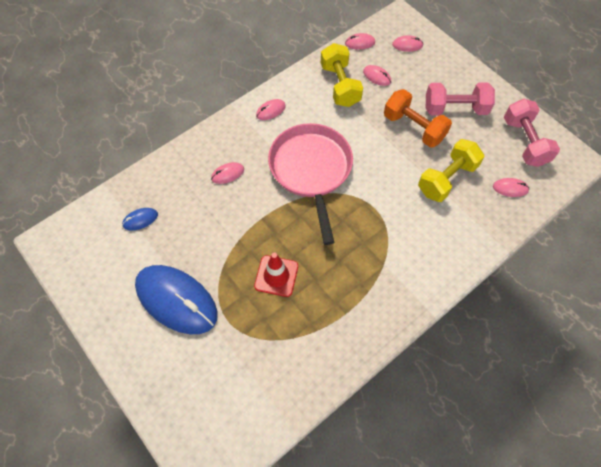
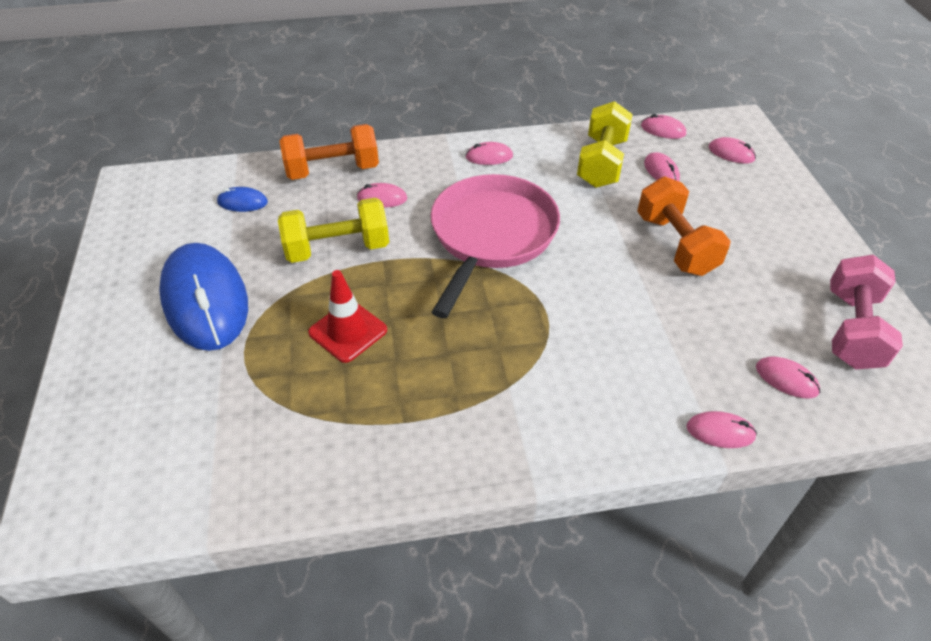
camera: 30 degrees right, 15 degrees down
(180, 167) = (333, 170): none -> orange dumbbell
(447, 179) = (685, 324): yellow dumbbell -> yellow dumbbell (337, 249)
(455, 109) = (757, 246): pink dumbbell -> none
(496, 235) = (720, 432): none -> pink mouse

